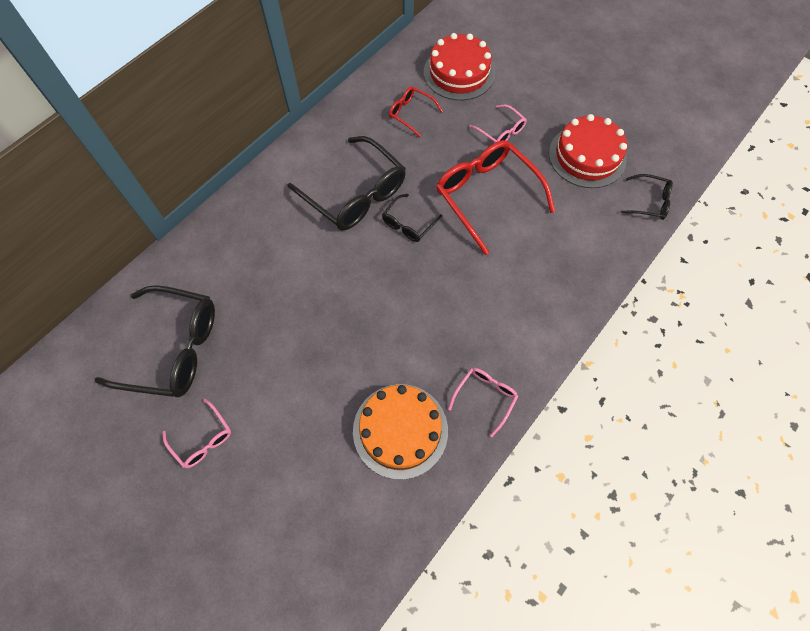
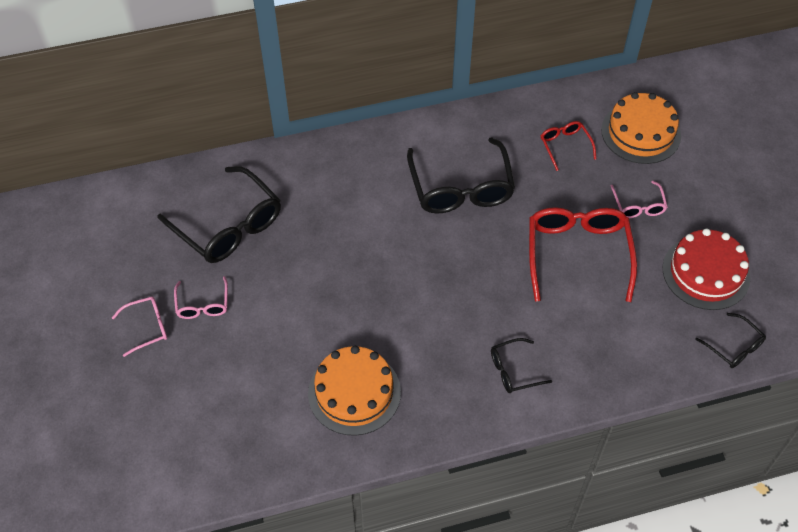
camera: 35 degrees right, 10 degrees down
(408, 224) = (487, 238): black glasses -> black glasses (513, 371)
(459, 73) = (641, 133): red cake -> orange cake
(485, 397) = (443, 412): pink glasses -> pink glasses (147, 327)

